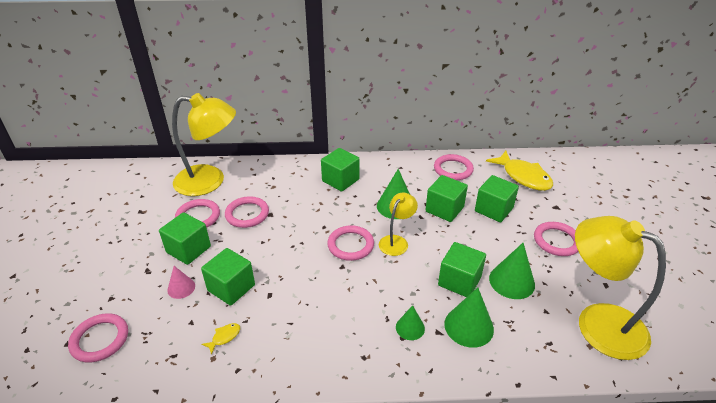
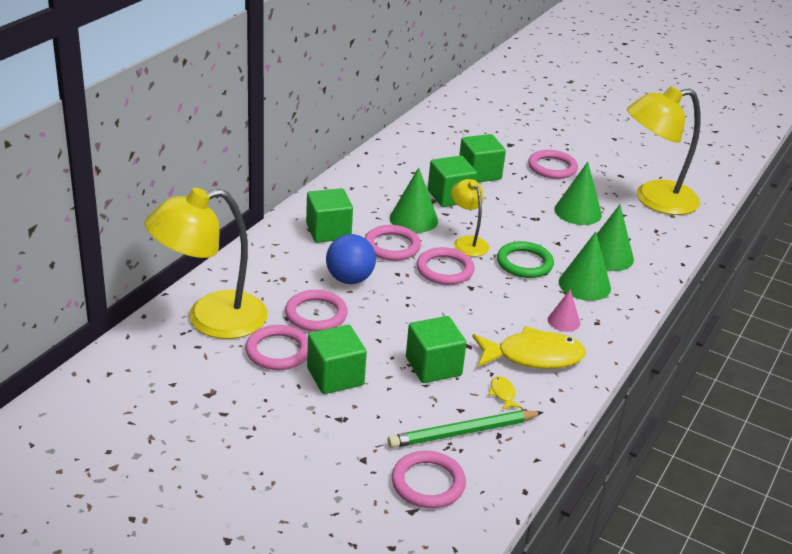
camera: 60 degrees left, 5 degrees down
(165, 334) = (463, 432): none -> green pencil
(181, 288) = (398, 401): pink cone -> pink cone (563, 321)
(210, 181) = (211, 319): yellow lamp -> yellow lamp turned 150 degrees counterclockwise
(297, 210) = (349, 279): none -> blue ball
(402, 281) = (524, 263): none -> green ring
(410, 328) = (584, 285): green cone -> green cone, size x1.68
(453, 169) = (393, 162): pink ring -> pink ring (392, 246)
(459, 281) = (553, 235): green cube -> none
(523, 177) = (450, 135): yellow fish -> yellow fish (533, 356)

